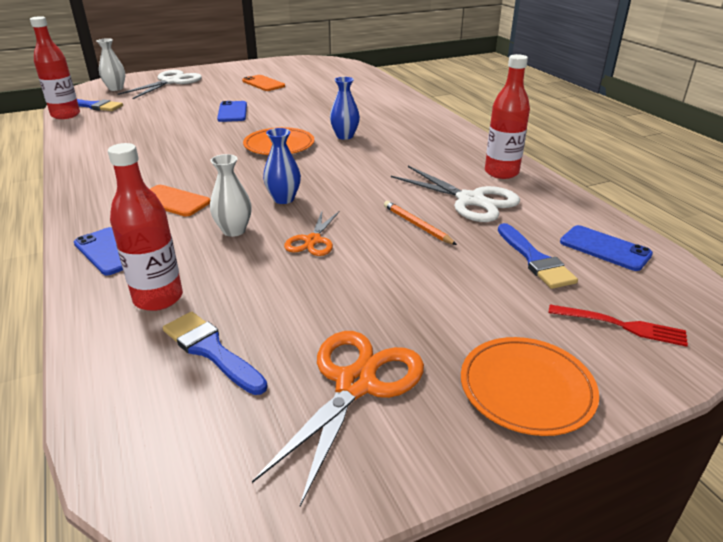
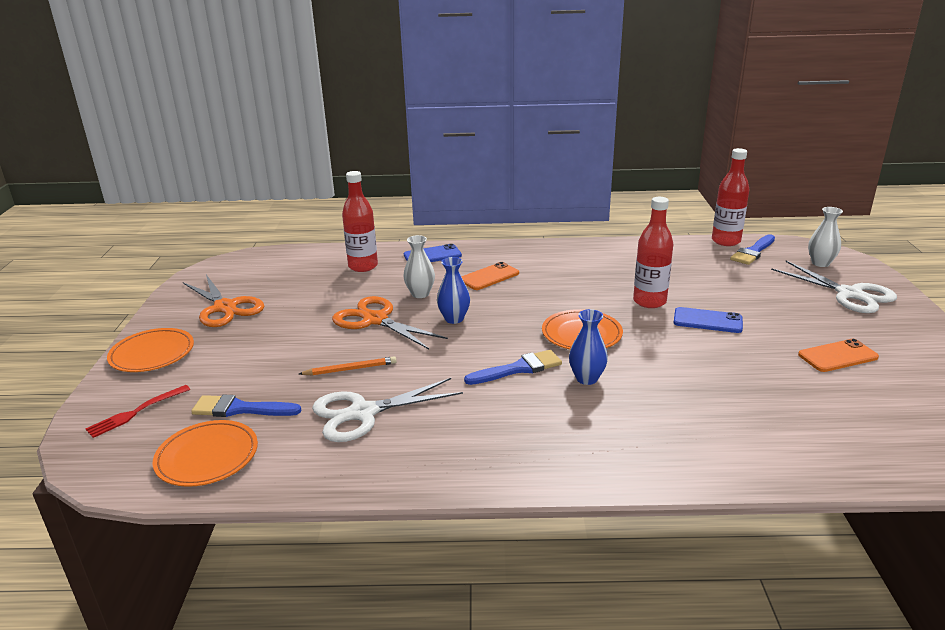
camera: 115 degrees right, 5 degrees down
(211, 350) = (299, 276): blue brush -> blue brush (518, 369)
(313, 241) = (375, 320): orange scissors -> orange scissors, size x1.70
(501, 172) = (403, 460): red bottle -> red bottle (649, 301)
(605, 248) = (207, 457): blue phone -> orange plate

